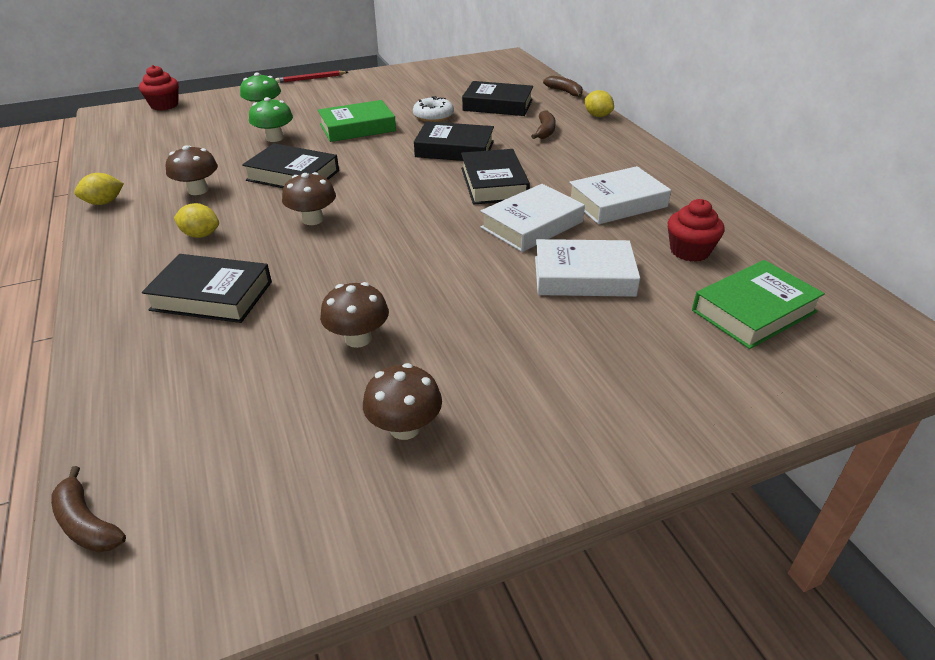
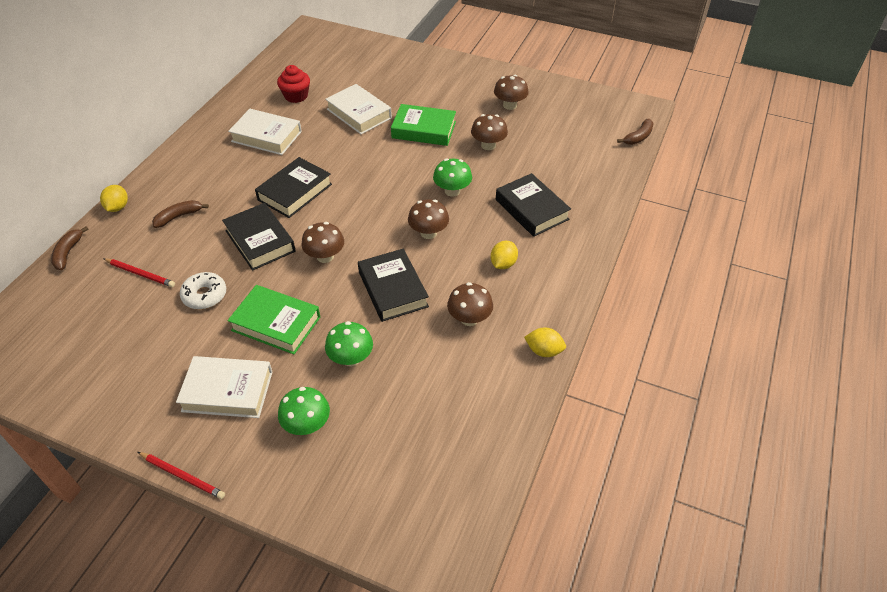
camera: 135 degrees left, 10 degrees up
(87, 523) = (638, 137): brown banana -> brown banana turned 45 degrees clockwise
(164, 105) = (380, 535): red cupcake -> none
(201, 235) = (503, 264): yellow lemon -> yellow lemon turned 60 degrees clockwise
(336, 263) = (452, 191): none -> green mushroom
(384, 165) = (325, 256): none -> brown mushroom
(497, 105) = (140, 274): black book -> red pencil
(532, 225) = (329, 151): white book -> white book (227, 391)
(753, 311) = (330, 65): green book -> green book (424, 130)

